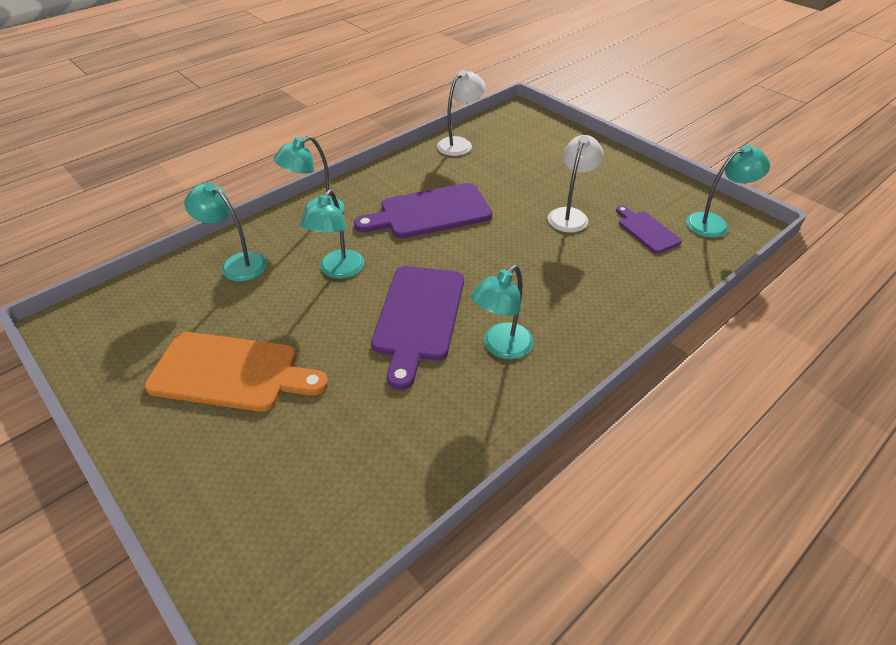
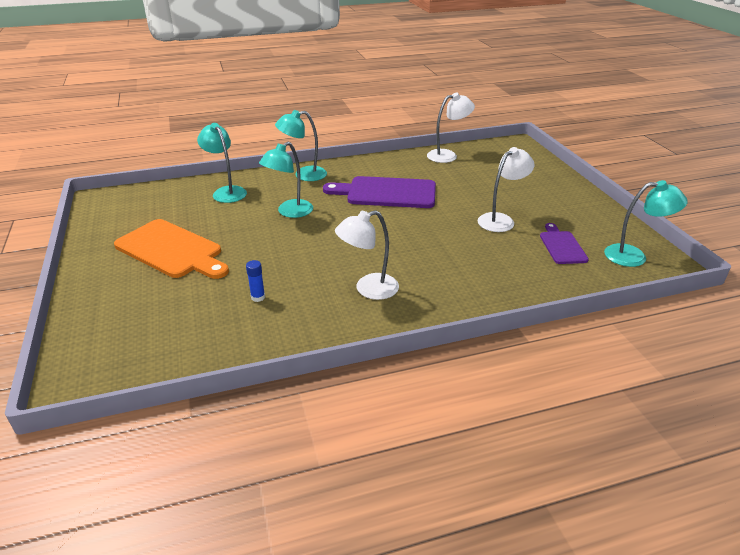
camera: 25 degrees right, 10 degrees down
(389, 402) = (258, 297): none -> blue glue stick
(418, 317) = (322, 253): purple cutting board -> none
(501, 347) = (368, 289): turquoise lamp -> white lamp

